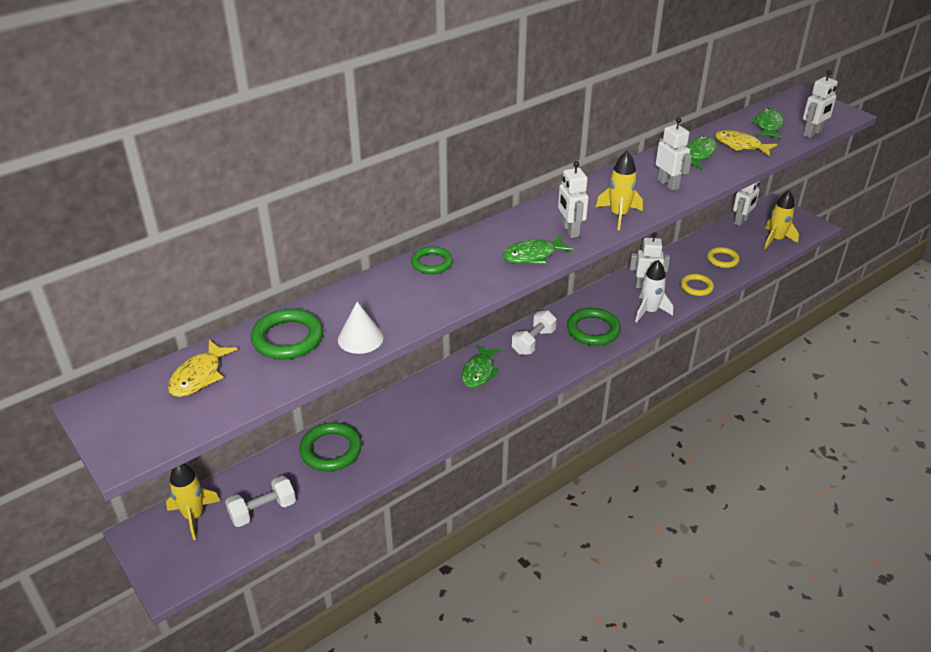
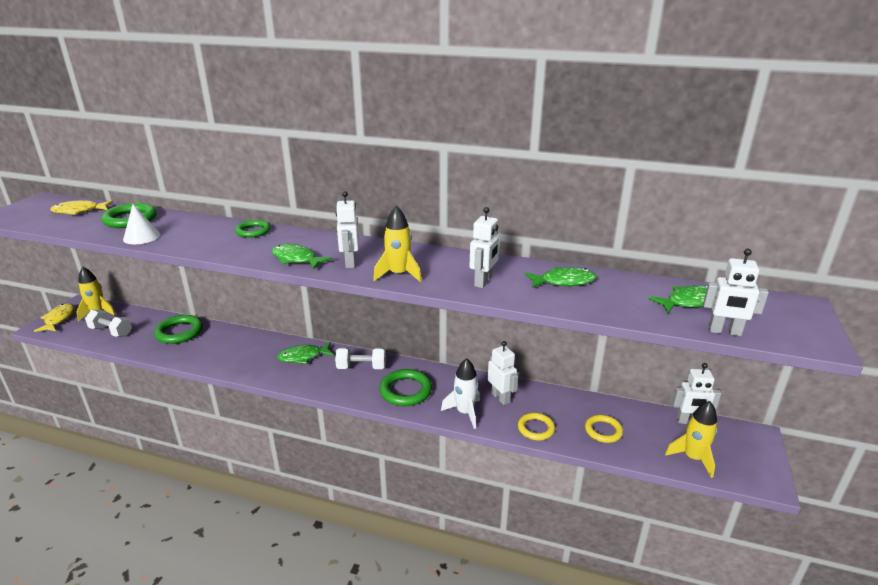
camera: 55 degrees right, 10 degrees down
(570, 230) = (350, 262): white robot -> white robot turned 45 degrees counterclockwise
(740, 145) = (618, 297): yellow fish -> yellow fish (59, 319)

